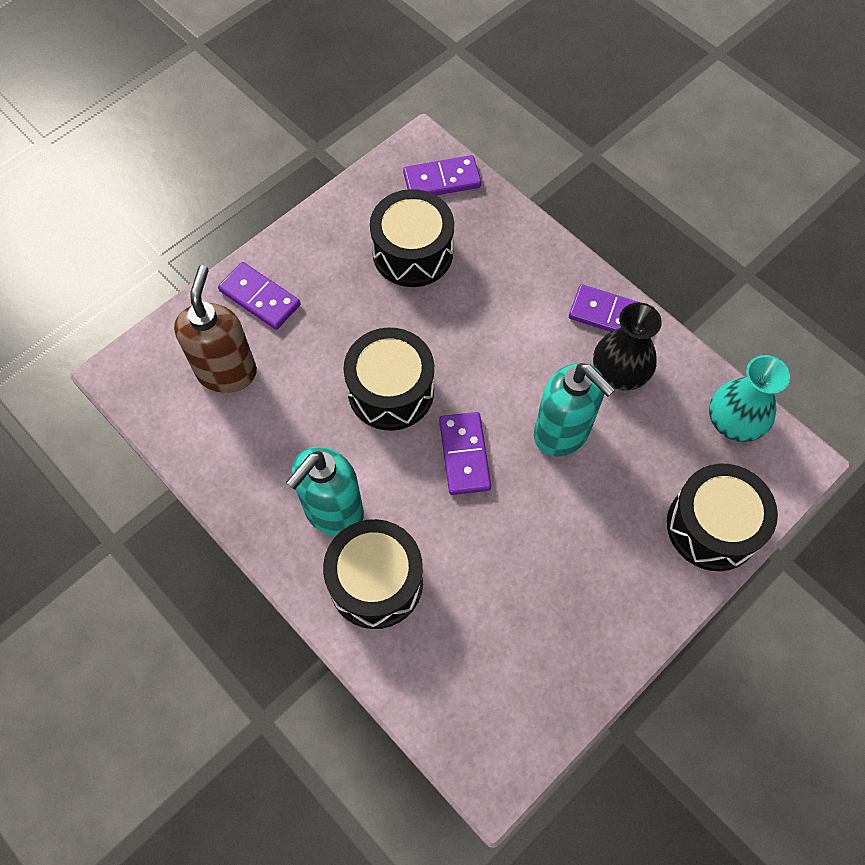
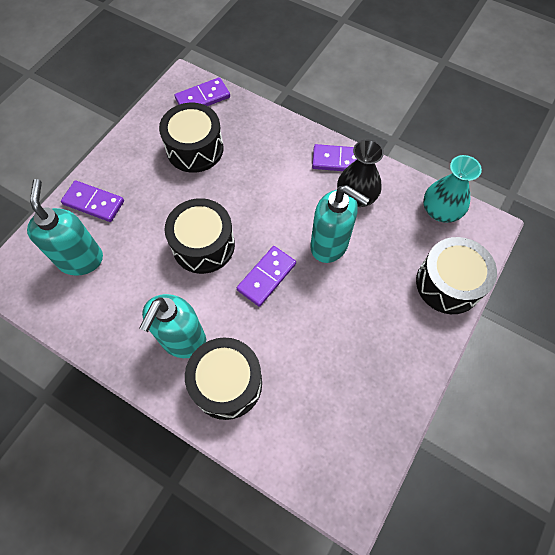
camera: 15 degrees left, 0 degrees up
(227, 372) = (81, 259): brown soap dispenser -> turquoise soap dispenser
(464, 455) = (266, 277): purple domino -> purple domino turned 60 degrees clockwise

